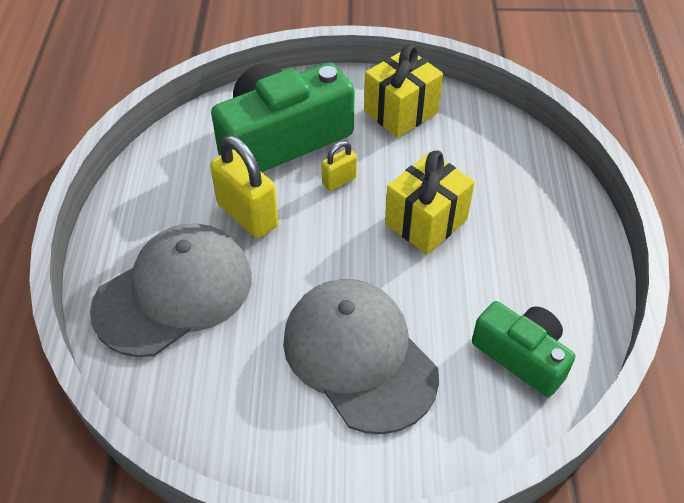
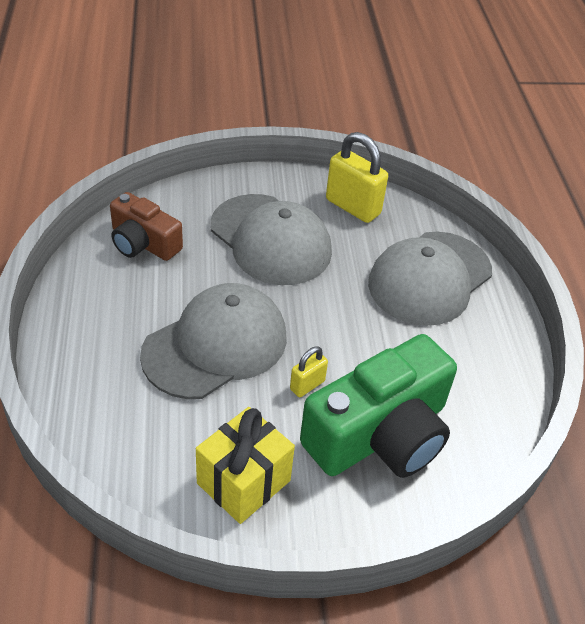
camera: 170 degrees right, 5 degrees down
(248, 215) = (390, 345): yellow padlock -> yellow padlock (352, 207)
(426, 221) = (216, 345): yellow gift -> grey cap
(521, 355) = (143, 243): green camera -> brown camera

